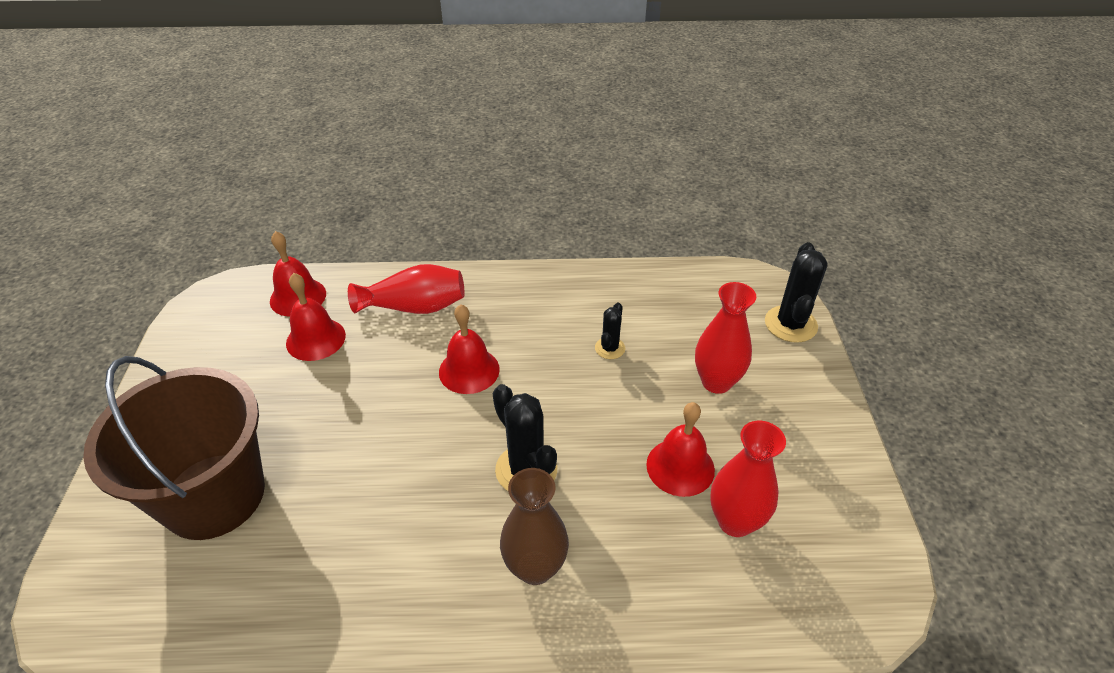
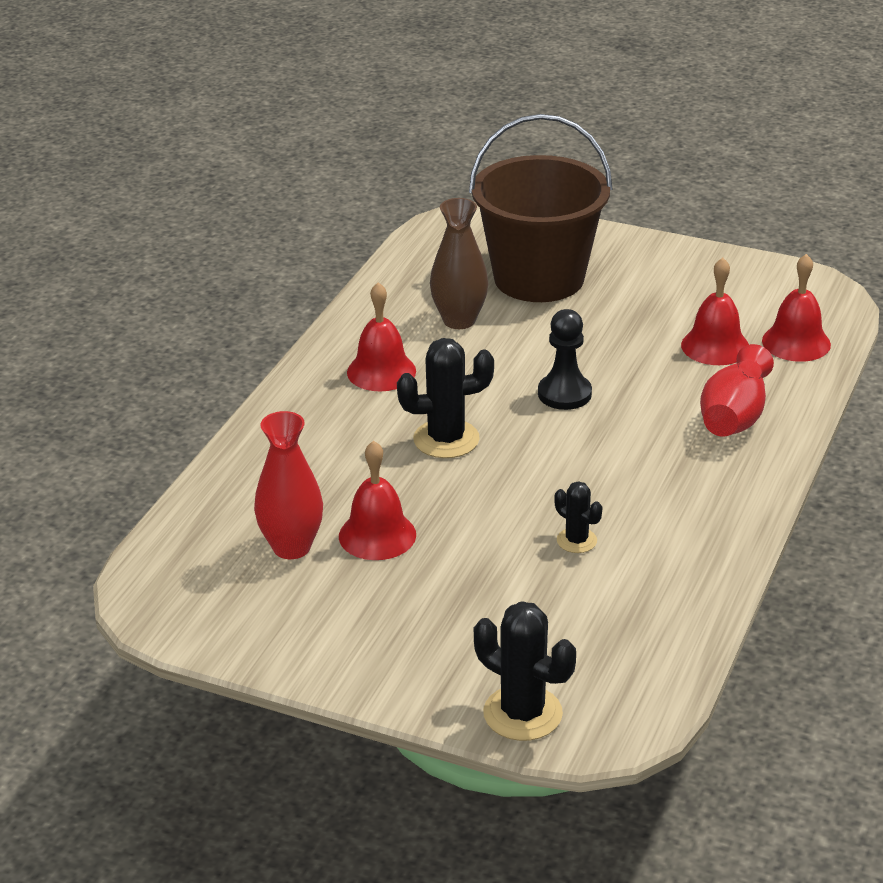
camera: 115 degrees right, 10 degrees down
(422, 411) = (564, 394): none -> black pawn
(469, 370) = (604, 433): red bell -> red bell (381, 371)
(535, 568) = (341, 420): brown vase -> brown vase (459, 320)
(716, 382) = (469, 605): red vase -> none

